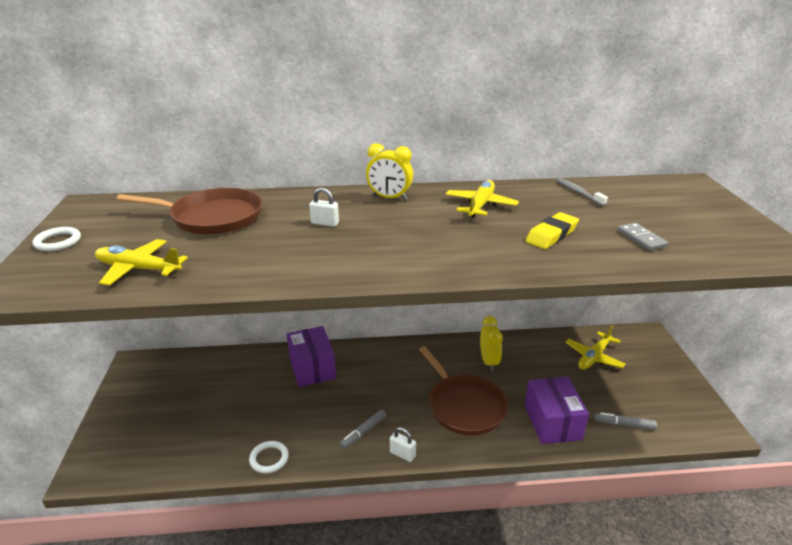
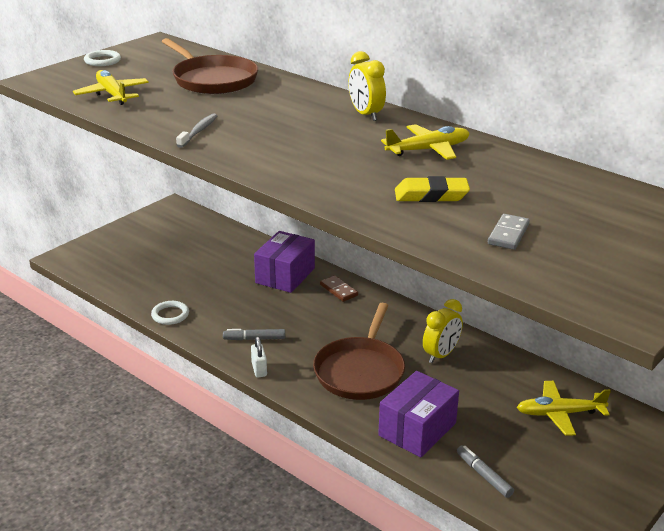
camera: 45 degrees right, 0 degrees up
(325, 223) = (276, 113): white padlock -> none
(365, 356) = (338, 290): none -> brown domino
(578, 192) = (554, 178): grey toothbrush -> grey toothbrush (198, 131)

